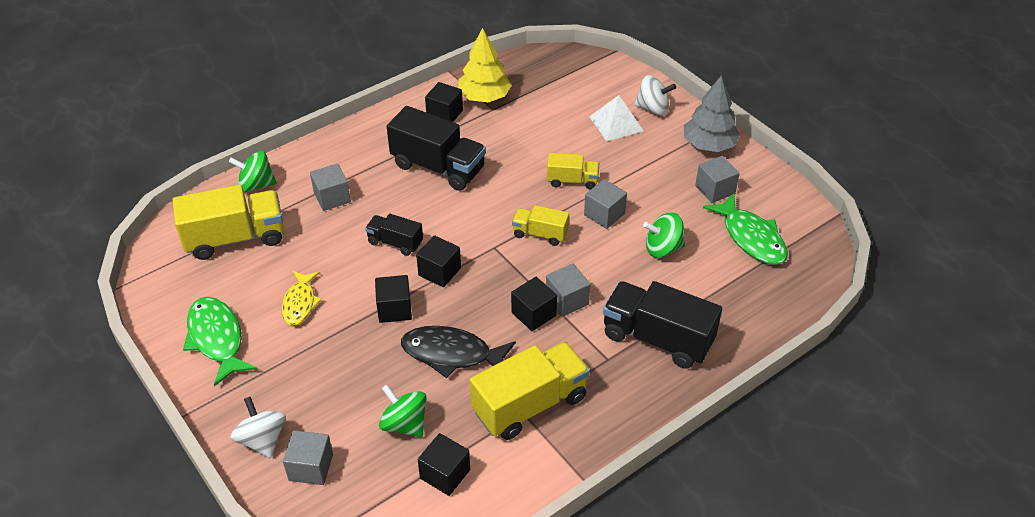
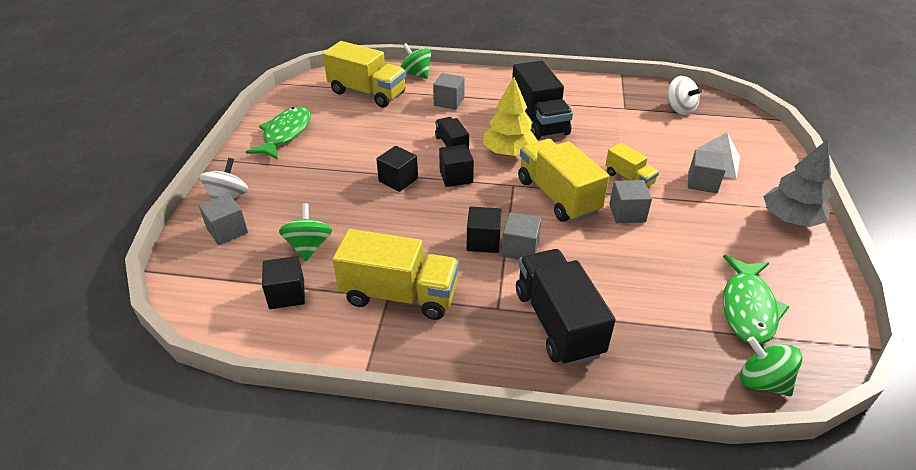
camera: 45 degrees right, 5 degrees down
(300, 303) = (351, 143): yellow fish -> none
(444, 114) = (585, 95): black cube -> none
(452, 354) = (395, 228): black fish -> none
(484, 97) = (627, 99): yellow tree -> yellow tree (509, 152)
(540, 234) = (558, 196): yellow truck -> yellow truck, size x1.84
(653, 108) = (764, 169): white spinning top -> white spinning top (679, 109)
(662, 248) = (648, 264): green spinning top -> green spinning top (762, 382)
(715, 190) = (755, 253): grey cube -> grey cube (702, 182)

